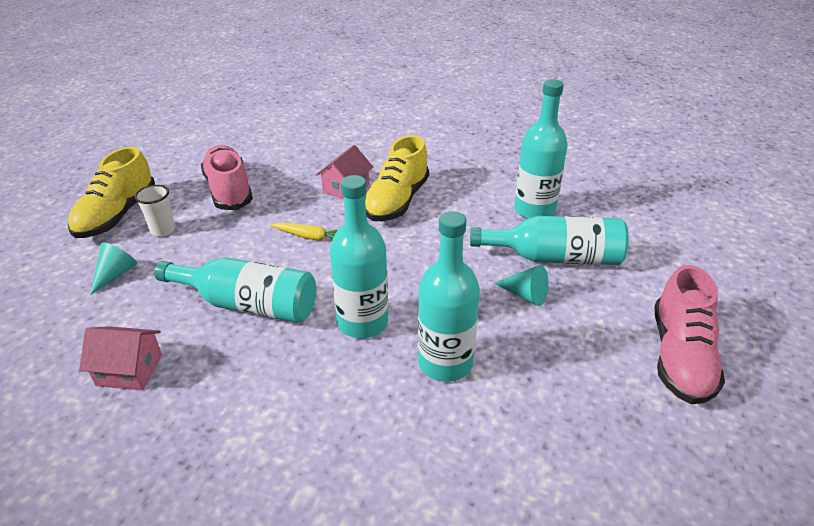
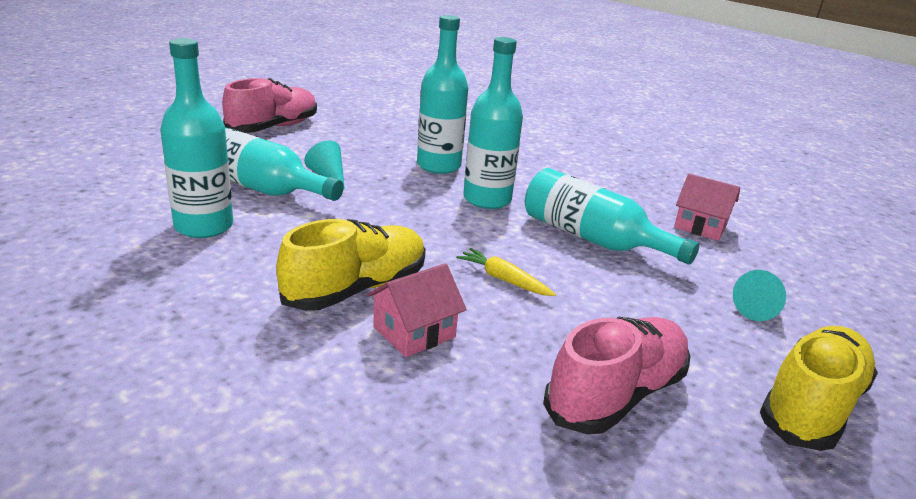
camera: 160 degrees left, 10 degrees down
(163, 230) = (717, 352): white cup -> none
(229, 190) = (616, 394): pink shoe -> pink shoe turned 135 degrees counterclockwise

